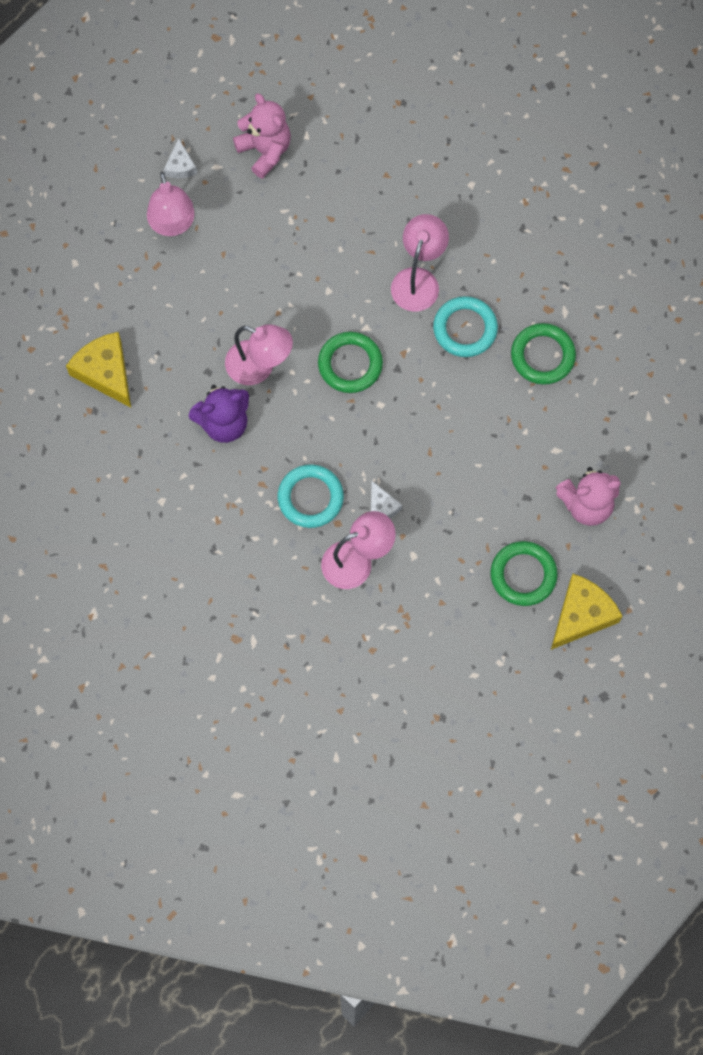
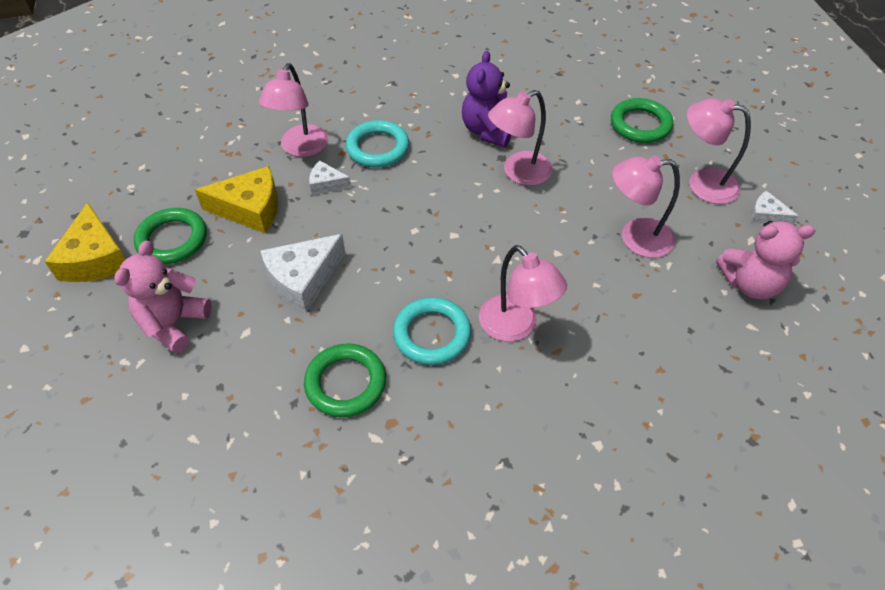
camera: 125 degrees right, 20 degrees down
(105, 372) = (587, 90): yellow cheese -> yellow cheese (250, 209)
(272, 245) = (635, 238): none -> pink lamp
(350, 364) = (470, 230): green ring -> green ring (640, 125)
(485, 448) = (303, 279): none -> white cheese

